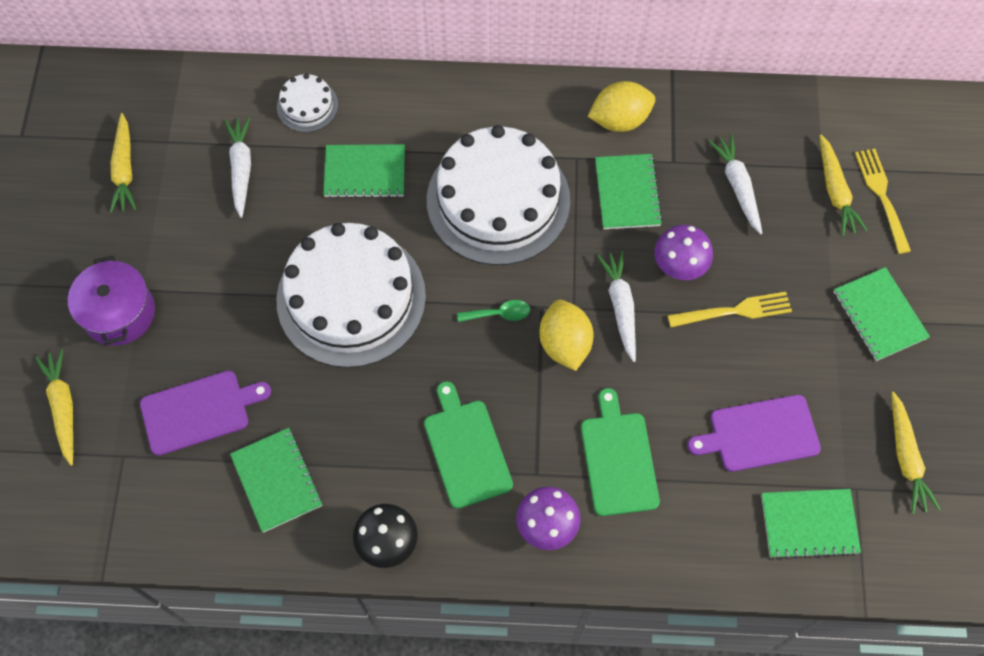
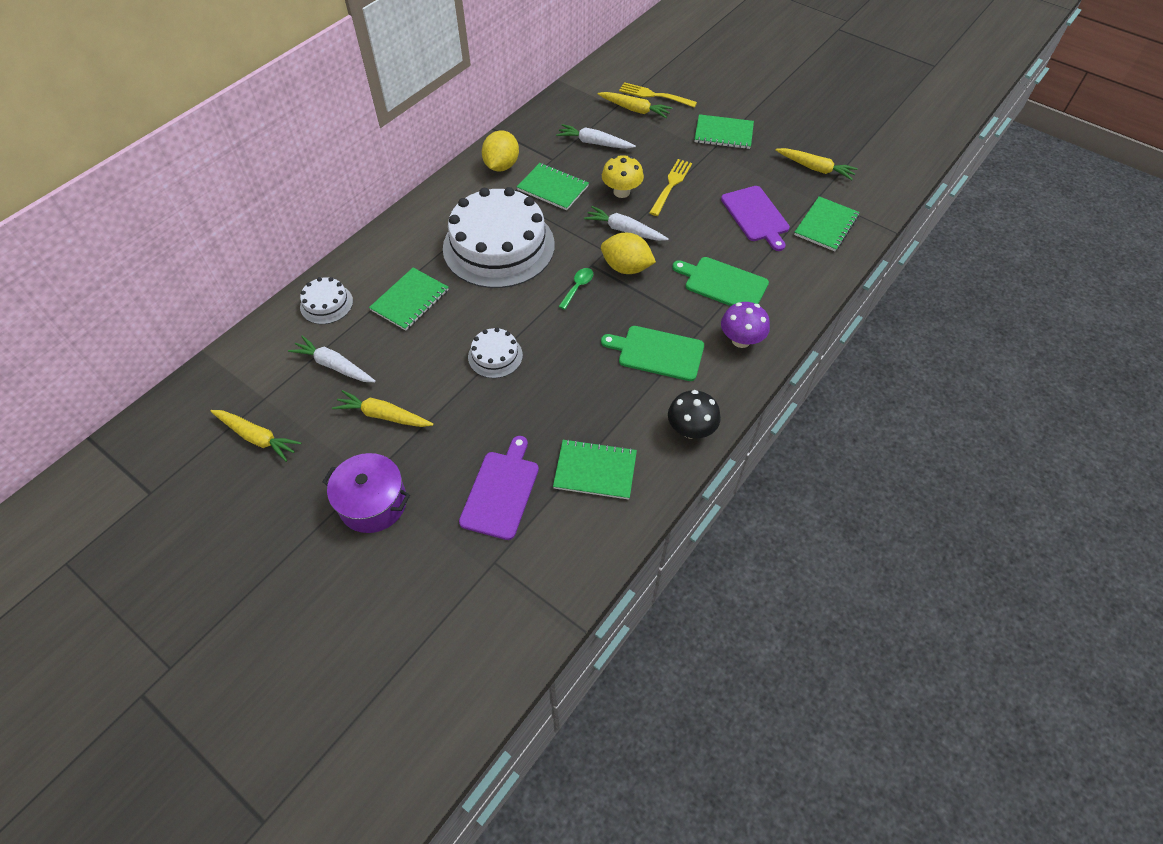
camera: 55 degrees left, 10 degrees down
(63, 407) = (417, 584): yellow carrot -> yellow carrot (383, 415)
(351, 298) = (495, 356): white cake -> white cake, size x0.44
(679, 266) = (621, 192): purple mushroom -> yellow mushroom
(759, 434) = (756, 216): purple cutting board -> purple cutting board turned 45 degrees counterclockwise

